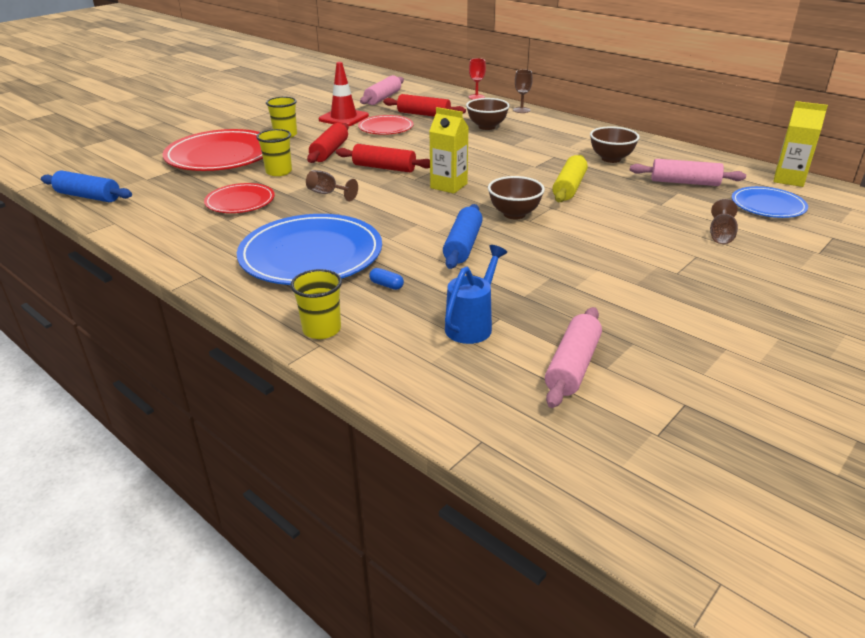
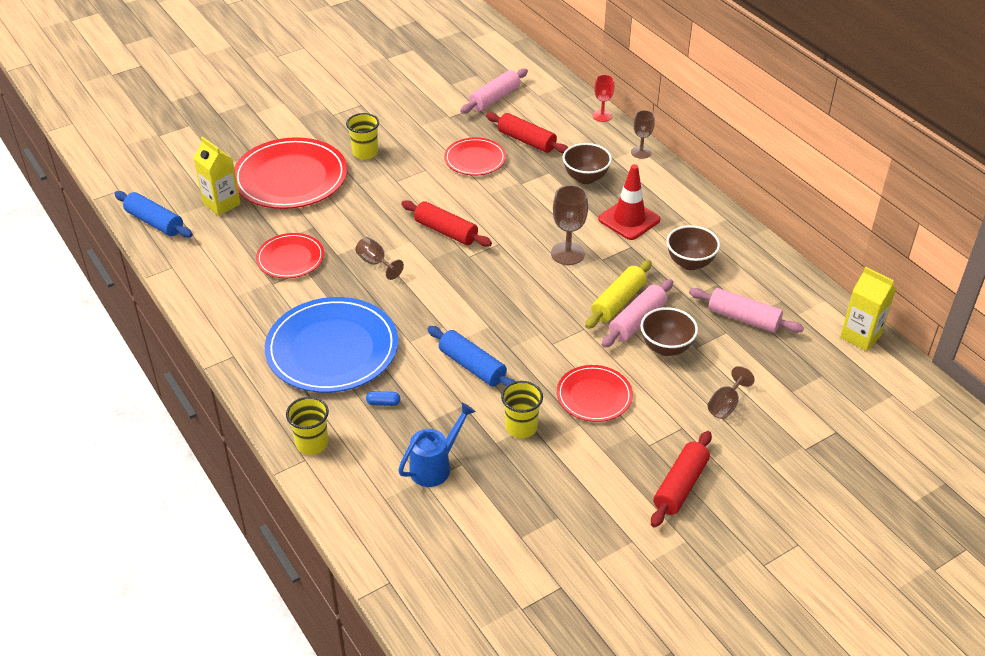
camera: 15 degrees right, 10 degrees up
(279, 172) = (340, 217): yellow cup -> yellow cup (521, 427)
(329, 151) = (401, 192): red rolling pin -> red rolling pin (680, 486)
(343, 118) = (437, 131): red traffic cone -> red traffic cone (629, 219)
(386, 285) = (383, 403): blue capsule -> blue capsule turned 45 degrees counterclockwise
(448, 186) = (498, 274): yellow carton -> yellow carton (222, 204)
(463, 245) = (472, 366): blue rolling pin -> blue rolling pin turned 75 degrees counterclockwise
(502, 166) = (567, 253): none -> brown goblet
(514, 214) = (542, 332): brown bowl -> brown bowl (666, 348)
(572, 366) = (494, 529): pink rolling pin -> pink rolling pin (637, 321)
(596, 248) = (594, 396): none -> red plate
(768, 205) = (806, 372): blue plate -> none

